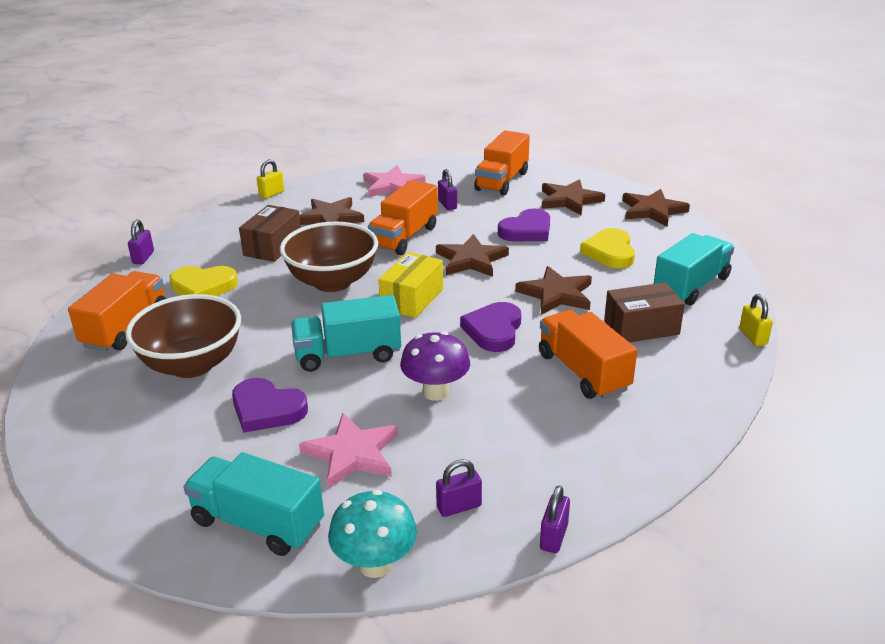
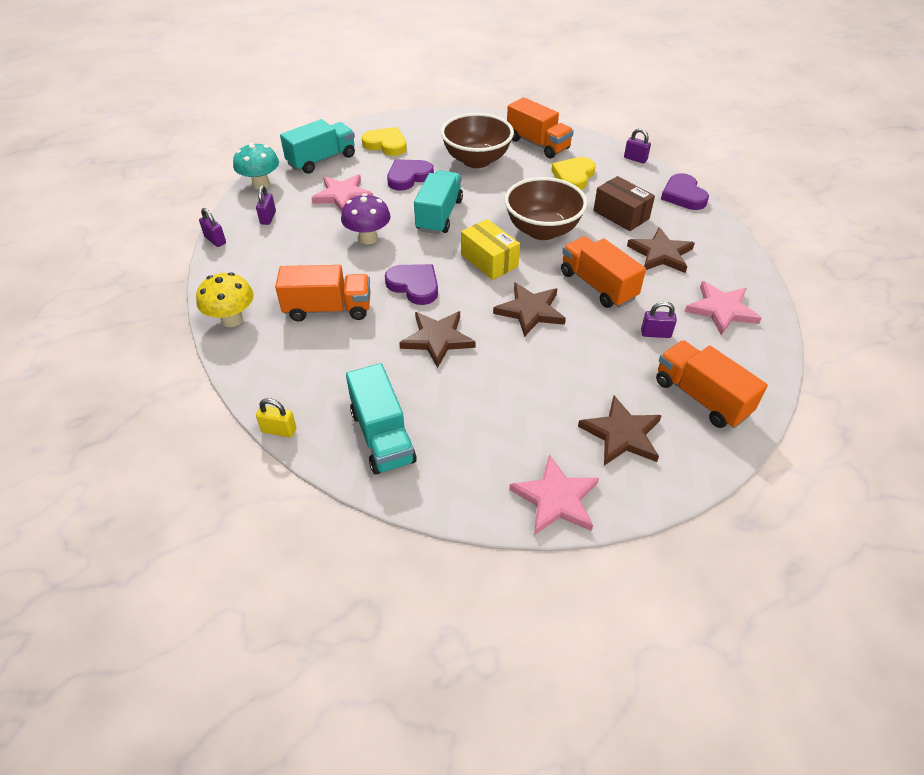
camera: 115 degrees right, 15 degrees up
(271, 194) = (731, 232): yellow padlock -> none
(527, 230) = (566, 368): purple heart -> purple heart (683, 195)
(610, 252) = (484, 409): yellow heart -> yellow heart (386, 144)
(641, 327) = (351, 366): brown box -> none
(652, 210) = (556, 499): brown star -> pink star
(672, 434) = (232, 320): none -> yellow mushroom

